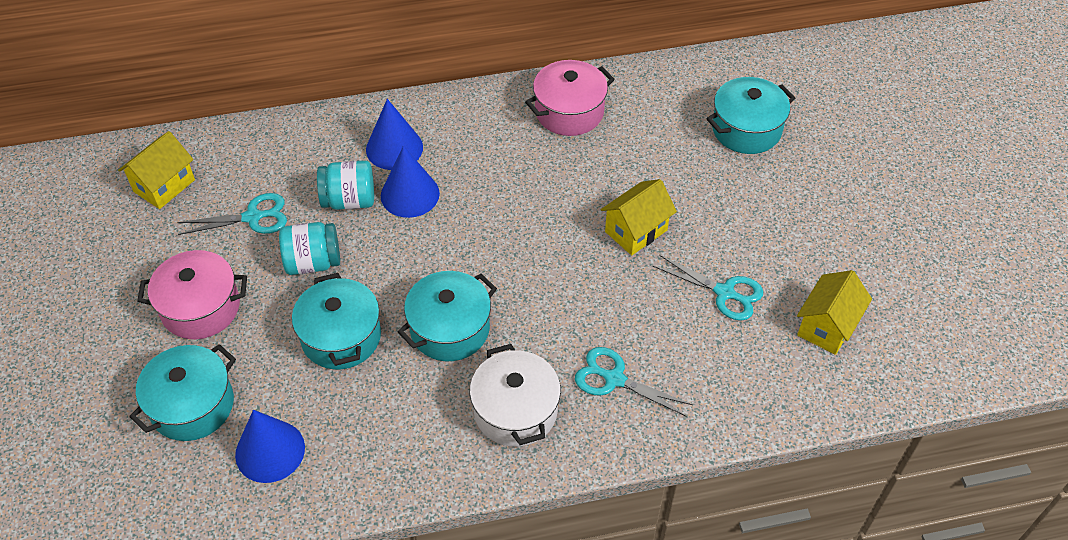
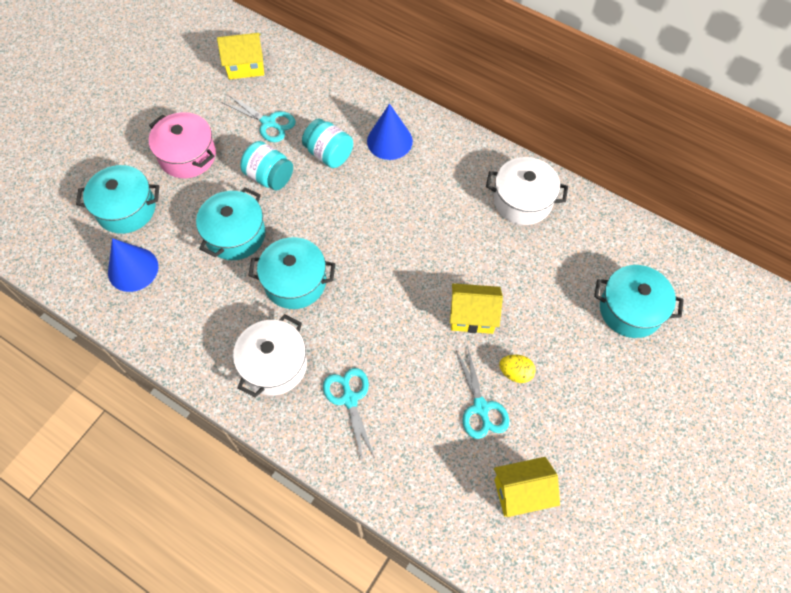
camera: 45 degrees right, 10 degrees up
(410, 194) = (366, 178): blue cone -> none
(569, 112) = (522, 201): pink pot -> white pot
(719, 245) = (515, 373): none -> yellow egg

